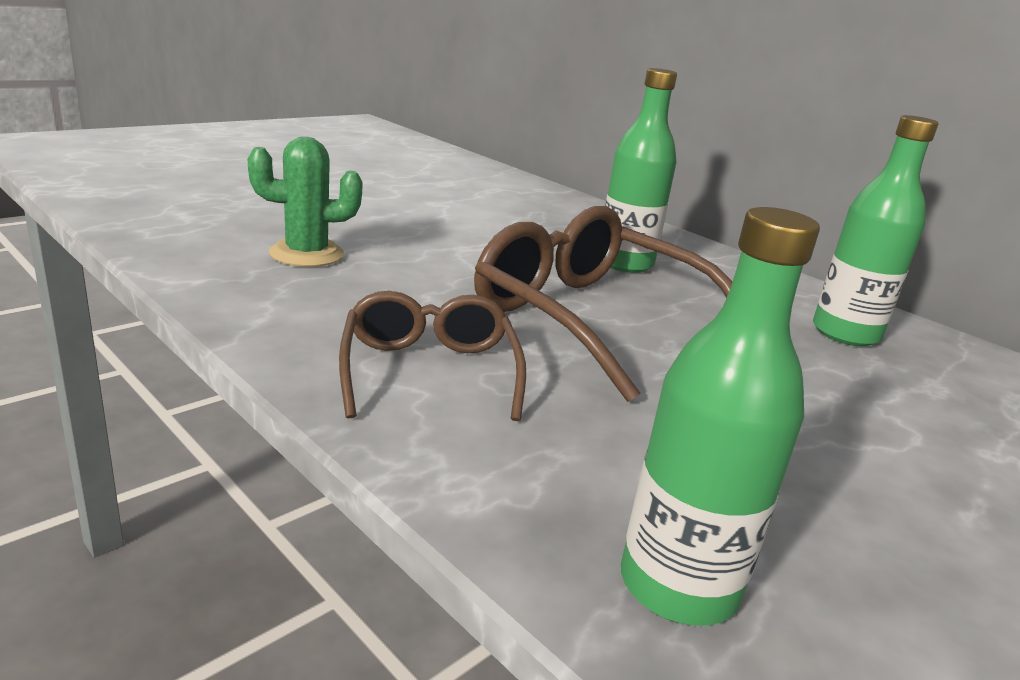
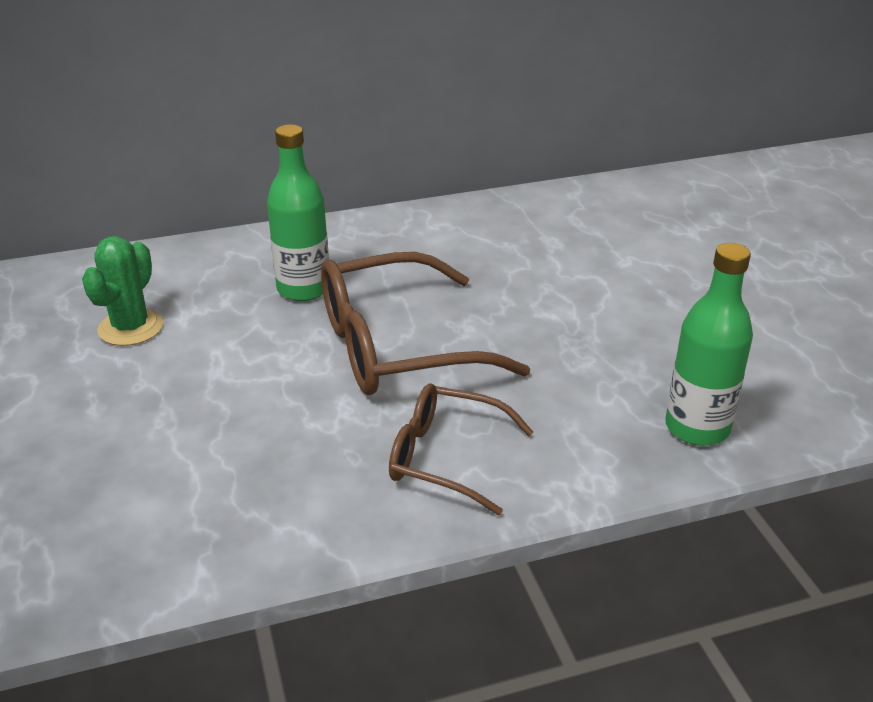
camera: 60 degrees left, 10 degrees up
(306, 254) = (174, 481): green cactus -> green cactus (131, 328)
(845, 333) = (472, 239): green bottle -> none

